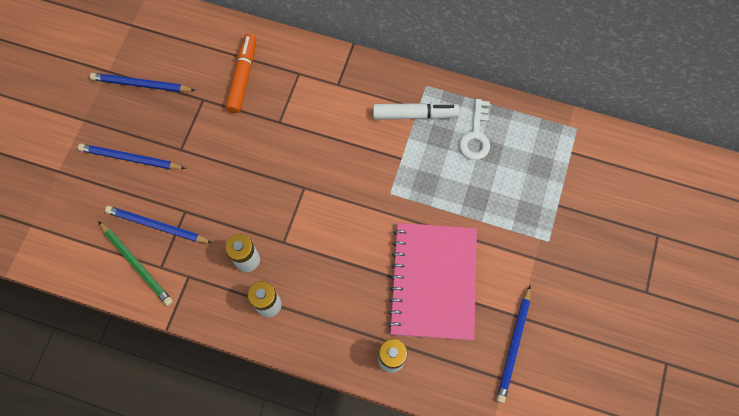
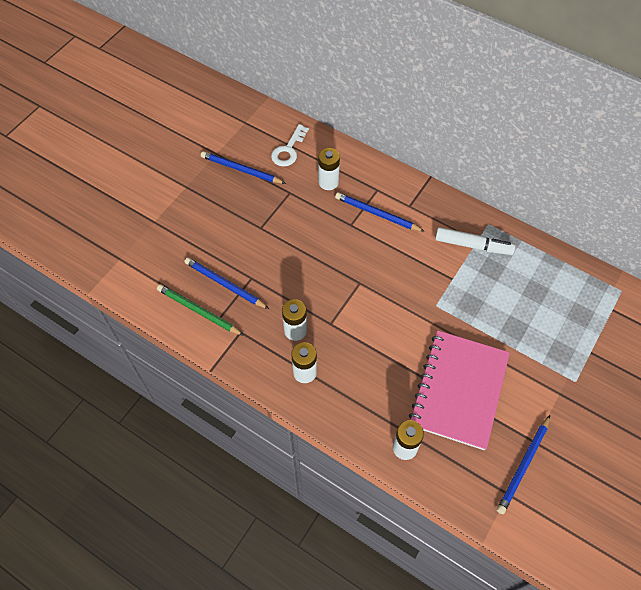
camera: 15 degrees right, 10 degrees down
(131, 158) = (217, 225): blue pencil -> blue pencil (377, 214)
(136, 264) = (199, 311): green pencil -> green pencil turned 150 degrees clockwise
(243, 77) = (328, 182): orange marker -> white battery
(476, 135) = (525, 275): white key -> white key (288, 150)

